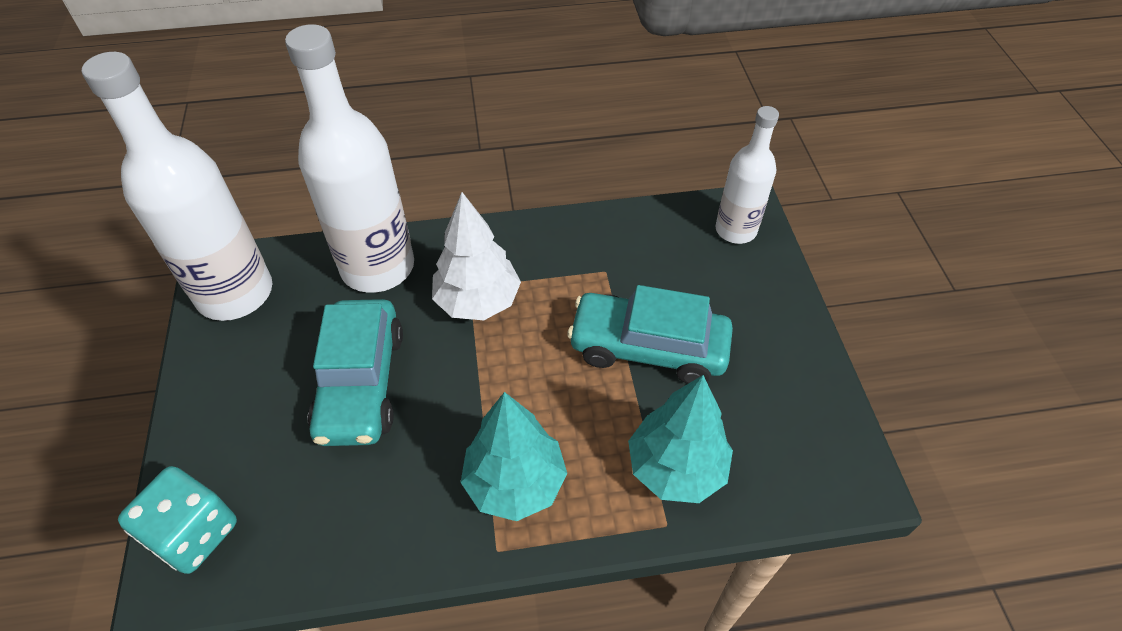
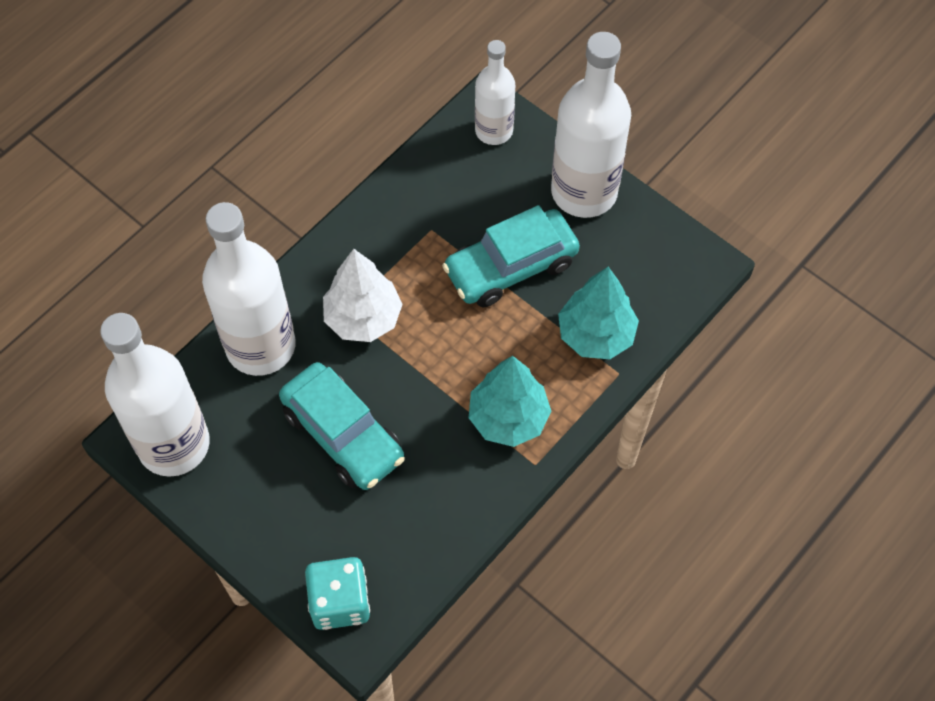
camera: 40 degrees left, 10 degrees up
(779, 330) = (584, 192): none -> white bottle

